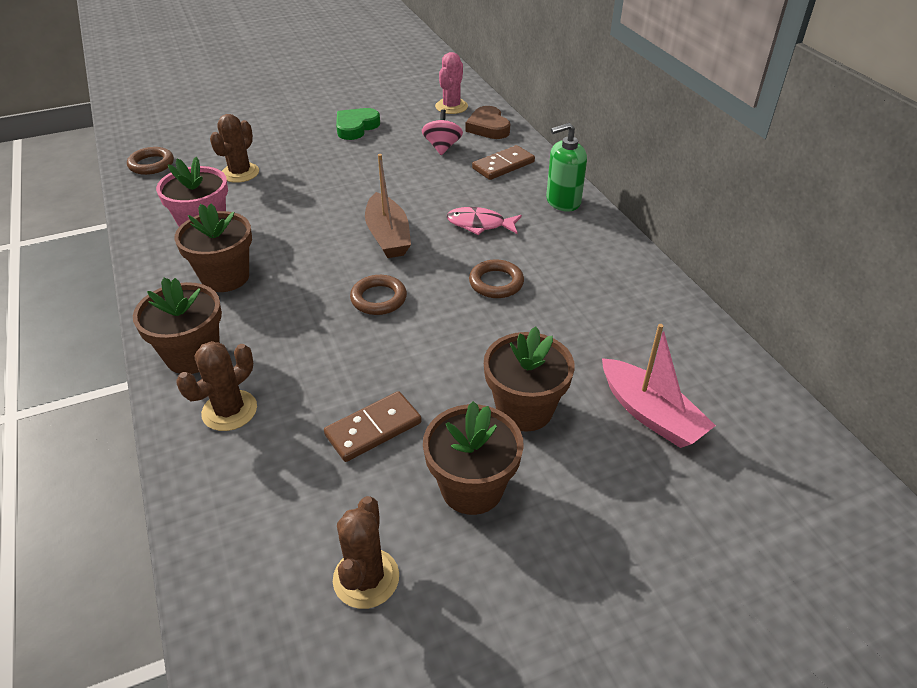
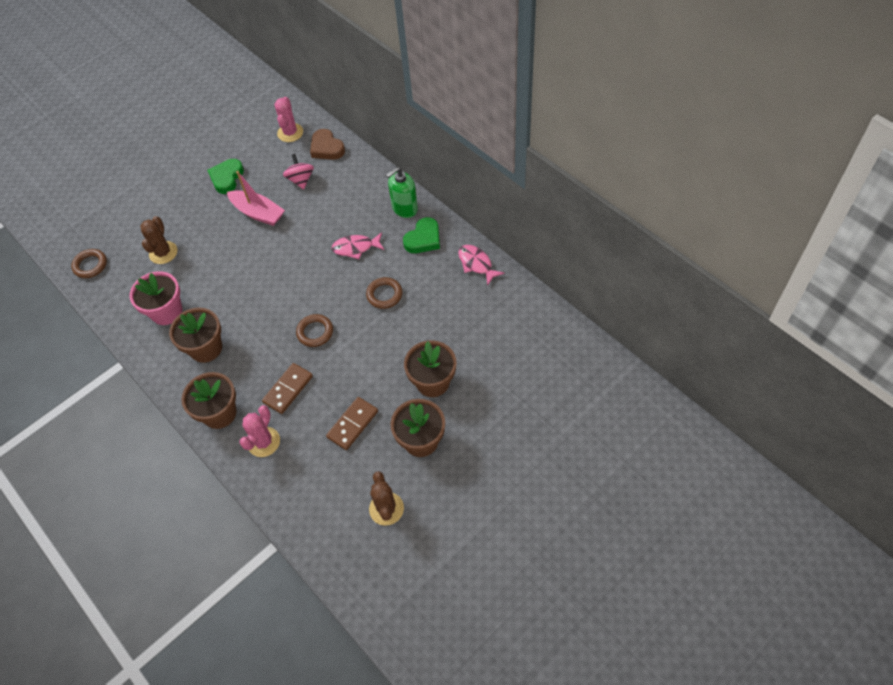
camera: 15 degrees left, 15 degrees up
(229, 411) = (263, 442): brown cactus -> pink cactus
(388, 236) = (298, 278): brown boat -> none
(503, 165) = (352, 185): brown domino -> brown domino (288, 389)
(576, 237) = (423, 239): none -> green heart
(644, 282) = (476, 264): none -> pink fish
(650, 414) = (503, 361): pink boat -> pink boat (258, 213)

